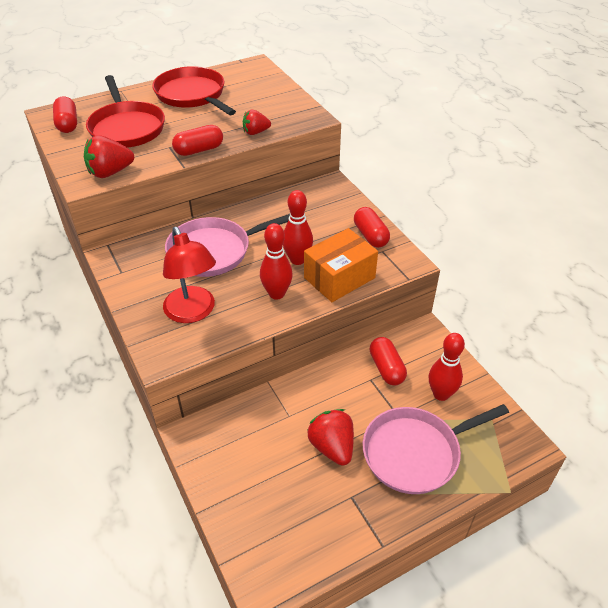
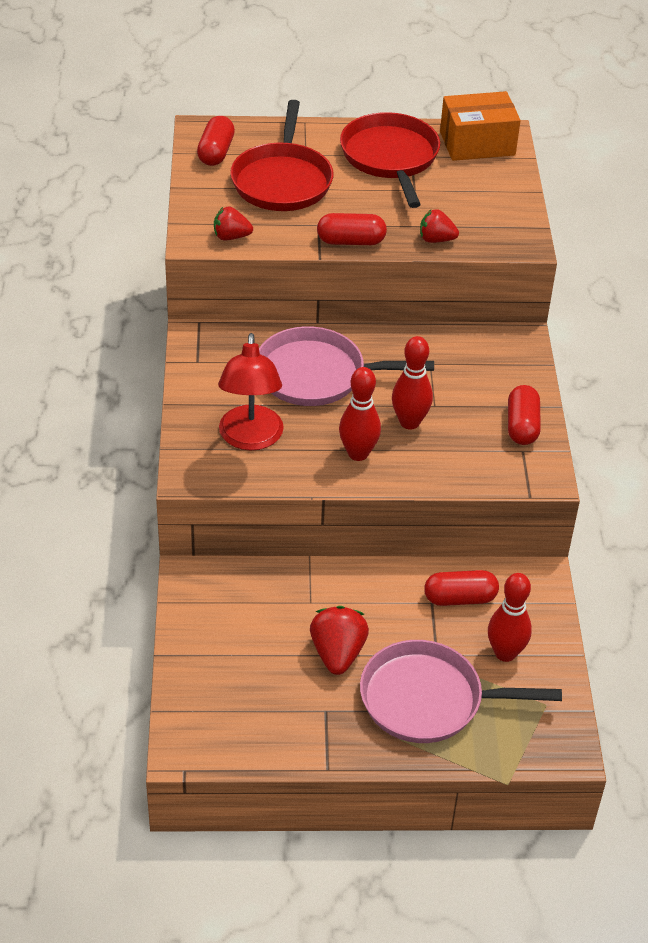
camera: 25 degrees right, 0 degrees up
(110, 172) = (231, 237): red strawberry -> red strawberry, size x0.65
(339, 278) = (445, 463): orange box -> orange box (477, 143)
(386, 368) = (460, 598): red capsule -> red capsule turned 75 degrees clockwise

